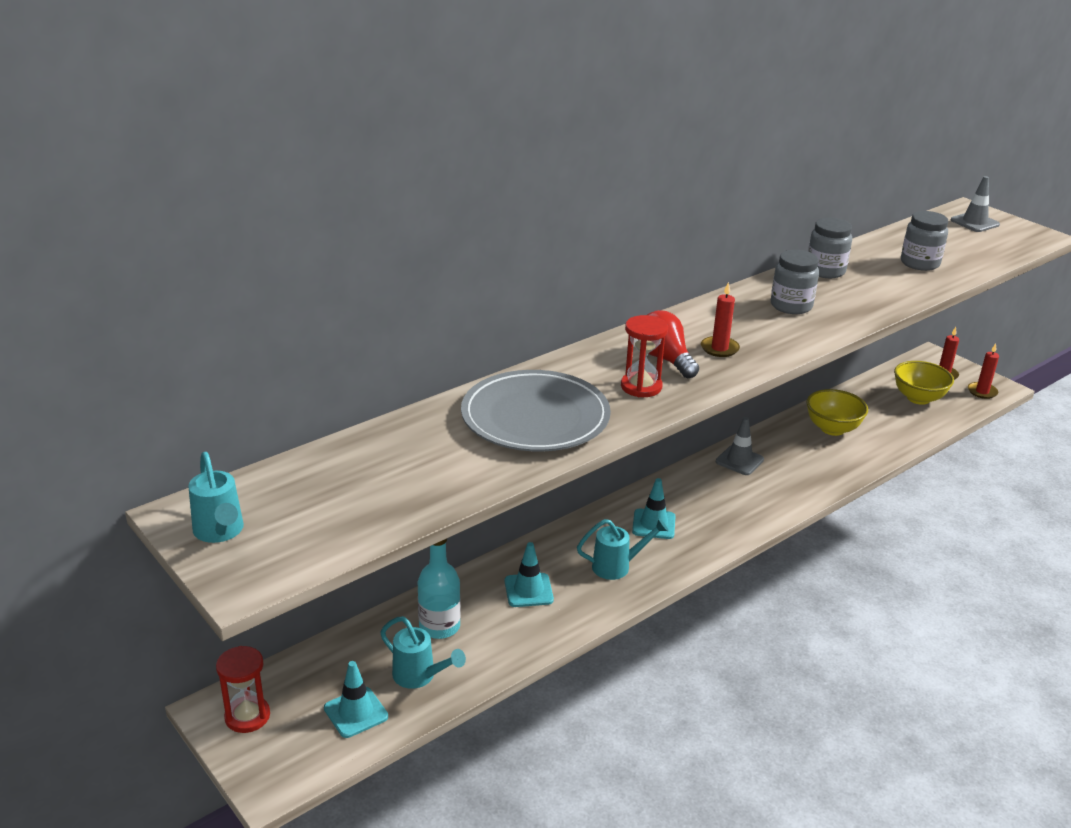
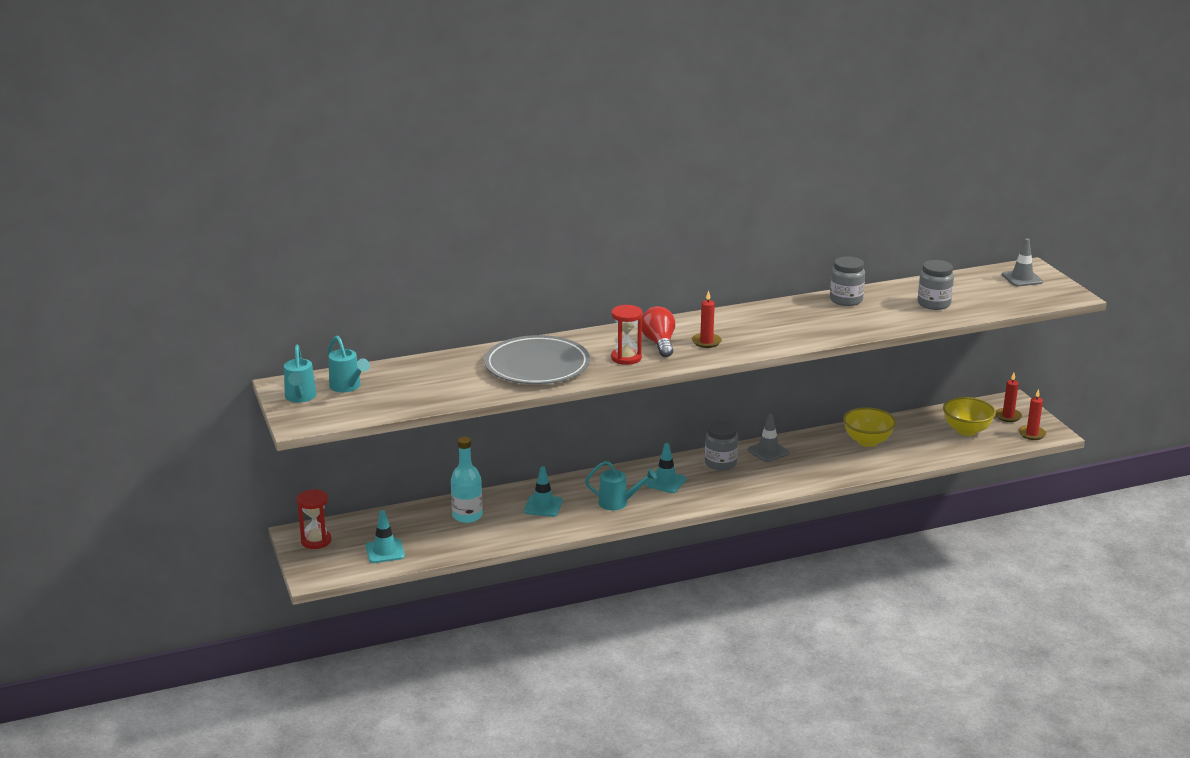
camera: 20 degrees right, 5 degrees down
(420, 677) = (437, 540): turquoise watering can -> turquoise watering can (348, 387)
(791, 306) = (791, 321): grey jar -> grey jar (720, 463)

